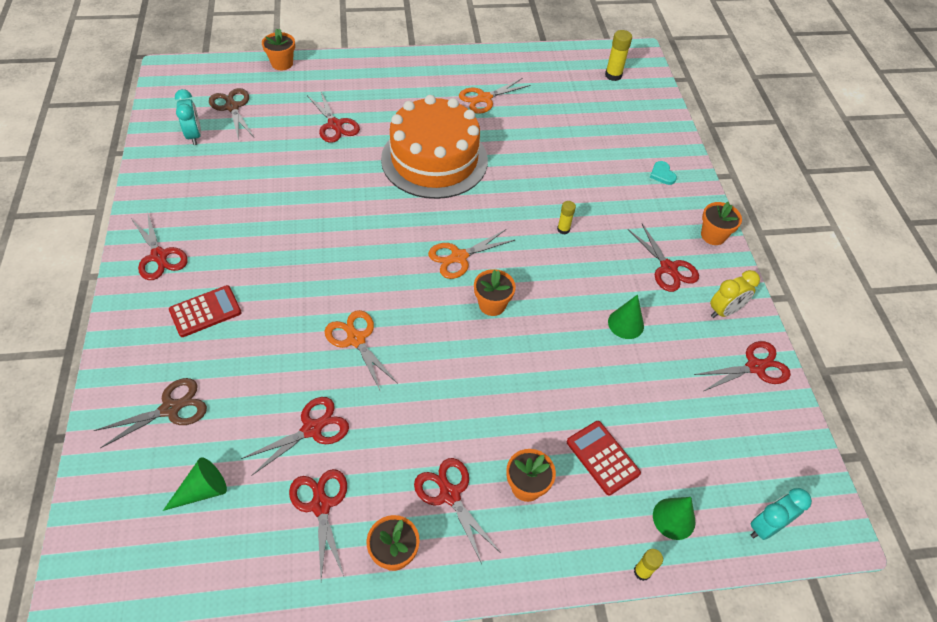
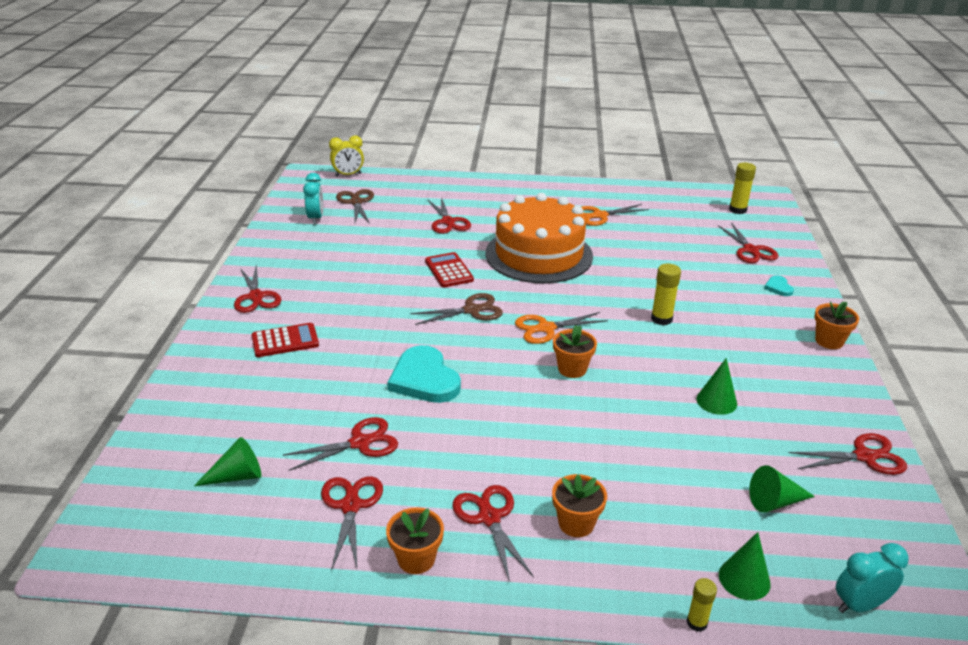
camera: 15 degrees right, 20 degrees down
(170, 408) = (228, 408): brown scissors -> brown scissors (472, 310)
(282, 63) = (411, 177): orange flower pot -> none
(356, 339) = (424, 379): orange scissors -> turquoise heart
(563, 229) = (661, 319): yellow glue stick -> yellow glue stick, size x1.58
(602, 457) = (668, 511): red calculator -> red calculator (449, 270)
(668, 268) = (773, 362): red scissors -> red scissors (751, 250)
(688, 430) = (775, 502): none -> green cone
(724, 311) = (833, 404): yellow clock -> yellow clock (348, 175)

